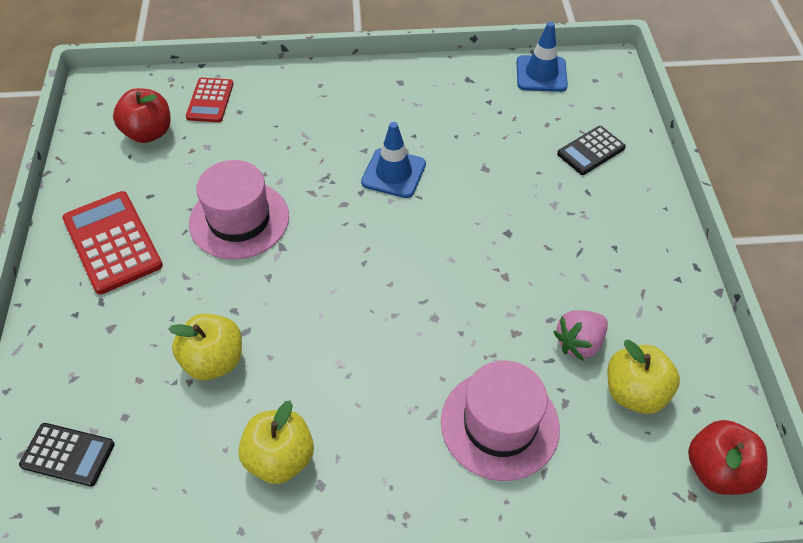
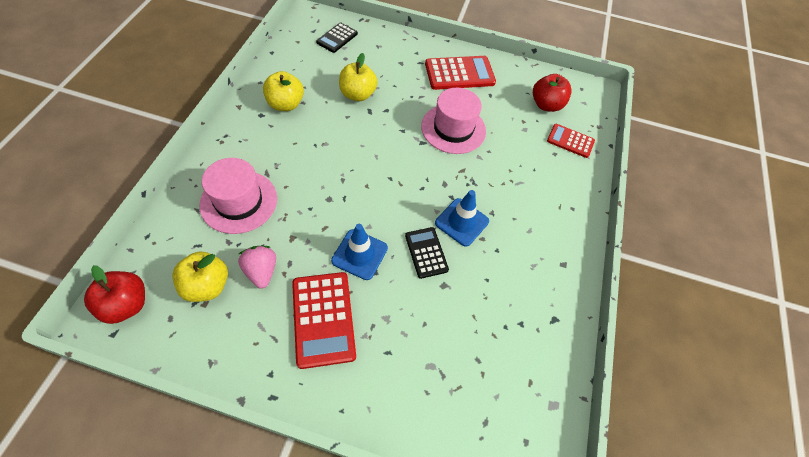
camera: 105 degrees right, 5 degrees up
(541, 74) = (547, 390): blue traffic cone -> blue traffic cone (359, 254)
(591, 151) = (432, 381): black calculator -> black calculator (426, 252)
(592, 257) = (323, 319): none -> red calculator

